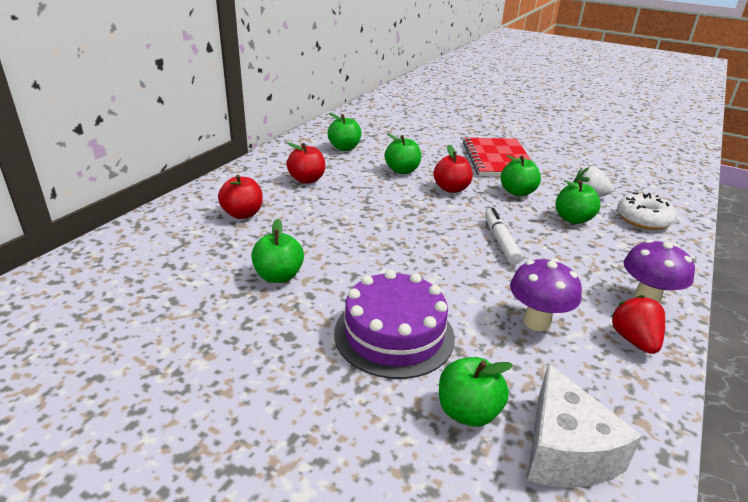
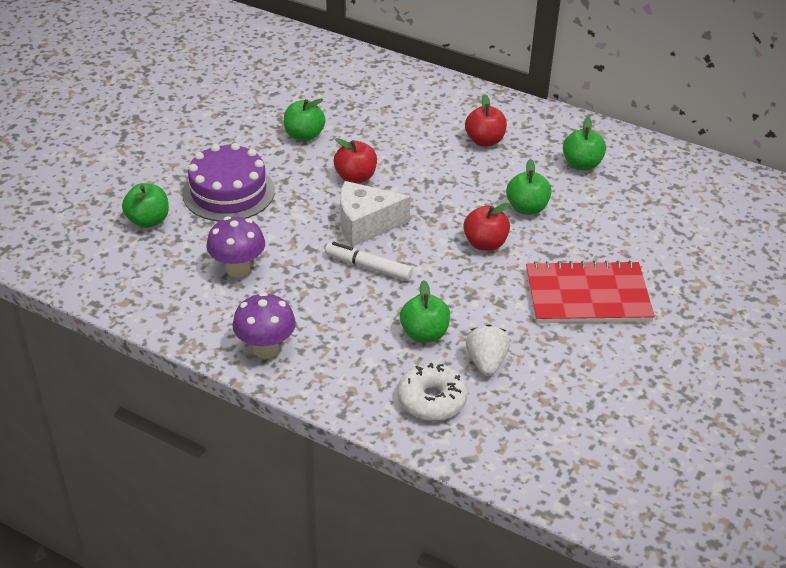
camera: 90 degrees right, 10 degrees up
(242, 214) = (403, 109): red apple -> red apple (355, 177)
(500, 241) = (368, 267): white marker -> white marker turned 150 degrees counterclockwise
(517, 192) = (487, 298): green apple -> none
(565, 451) = (109, 258): white cheese -> white cheese (365, 225)
(634, 340) = (210, 323): red strawberry -> none

